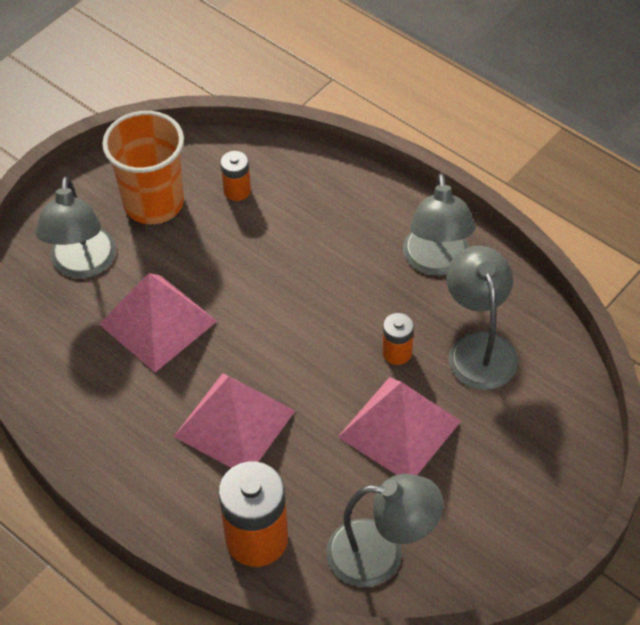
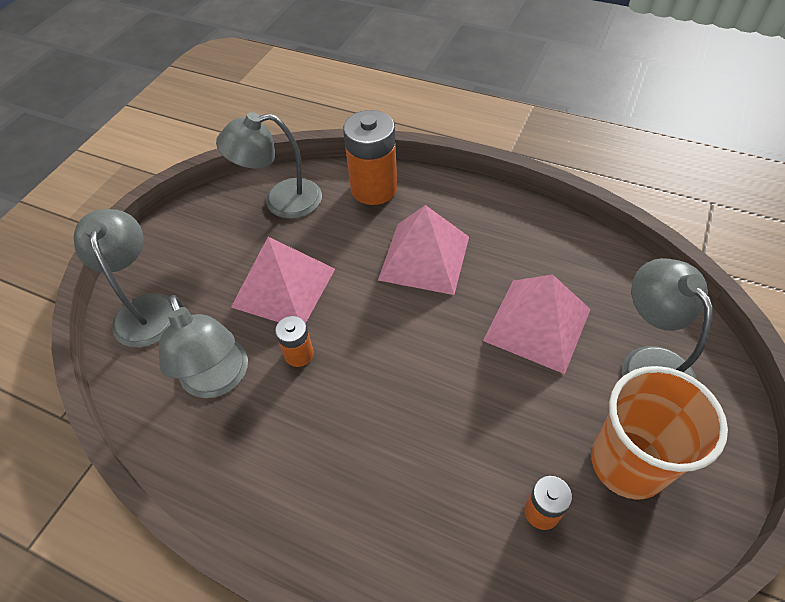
camera: 165 degrees right, 0 degrees up
(436, 262) = (274, 472): grey lamp -> grey lamp (145, 308)

